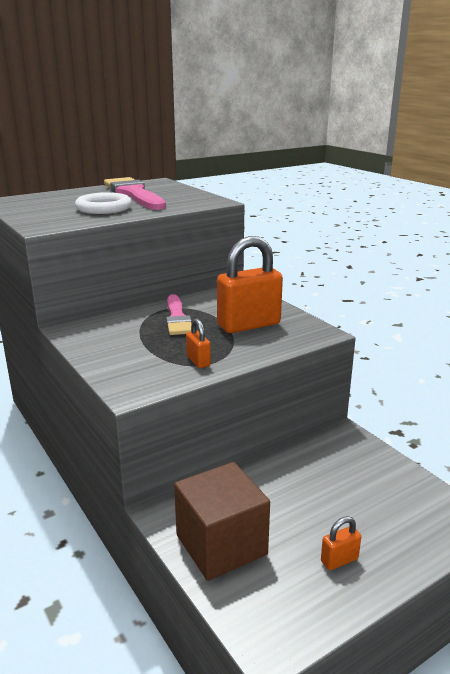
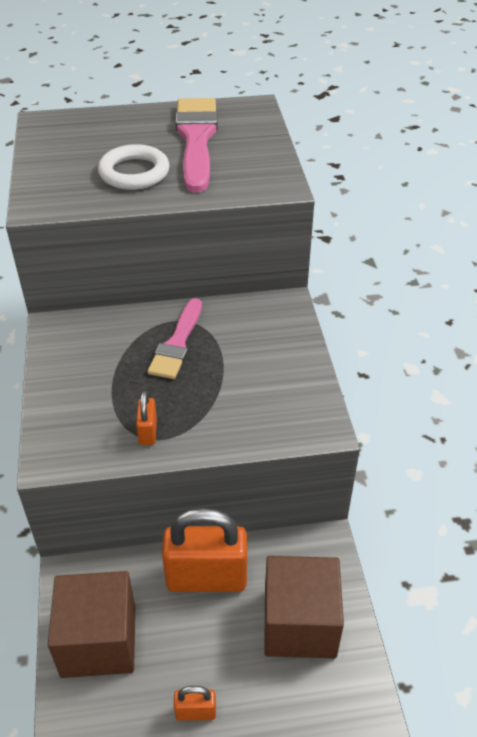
camera: 25 degrees right, 20 degrees up
(248, 325) = (247, 383): orange padlock -> orange padlock (206, 578)
(368, 481) = (299, 623): none -> brown cube

